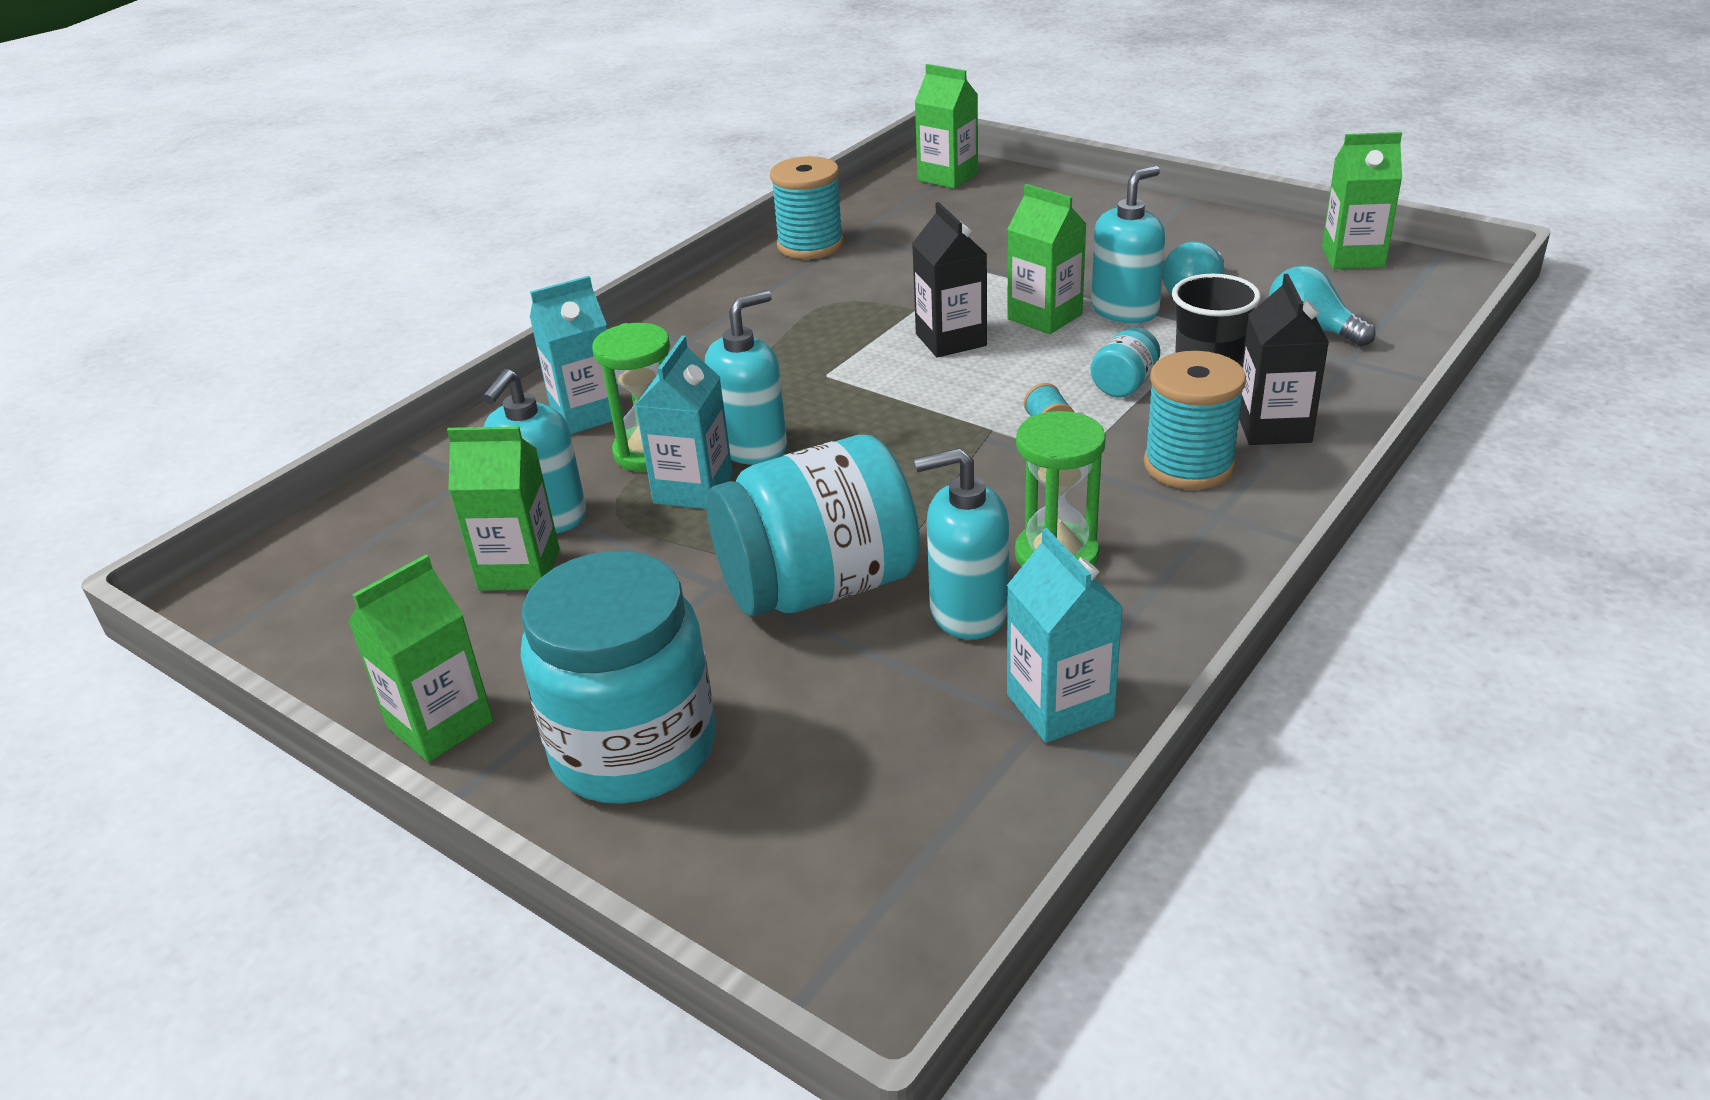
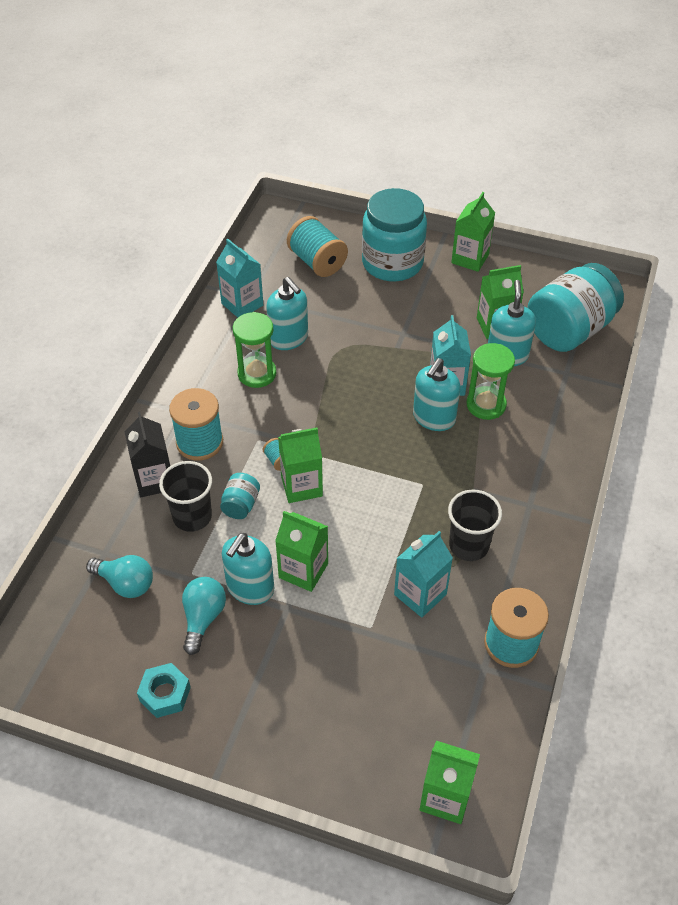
camera: 160 degrees right, 15 degrees up
(586, 414) = (542, 427): turquoise carton -> turquoise carton (420, 594)
(802, 315) = (469, 545): none -> black cup
(819, 587) = (357, 339): turquoise jar -> turquoise jar (569, 330)
(826, 789) = (317, 262): none -> turquoise spool
(951, 340) = (358, 533): black carton -> none
(968, 611) = (288, 338): turquoise soap dispenser -> turquoise soap dispenser turned 75 degrees clockwise
(1247, 248) = (165, 694): none -> turquoise nut
(1352, 257) = (84, 692): green carton -> green carton (301, 486)

